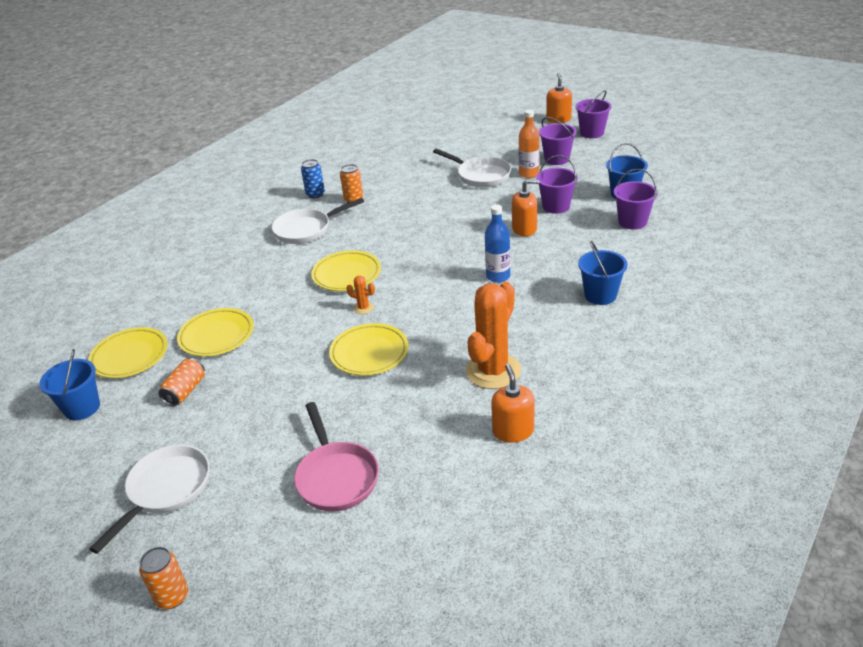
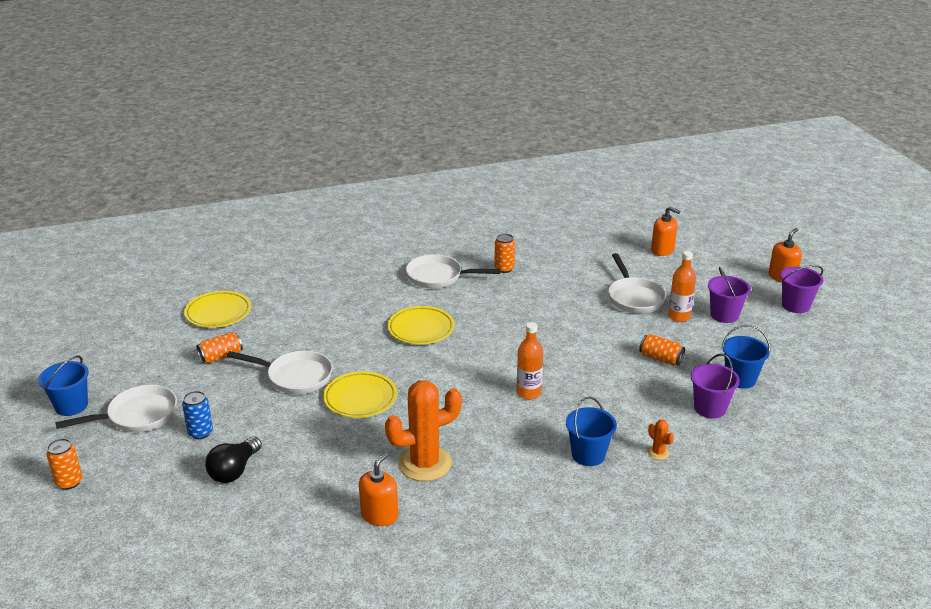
camera: 35 degrees right, 5 degrees down
(82, 408) = (155, 333): blue bucket -> blue bucket (71, 406)
(217, 336) = (283, 328): yellow plate -> none
(285, 368) = (295, 377): none -> white pan
(315, 194) = (481, 249): blue can -> blue can (200, 433)
(336, 477) = (234, 471): pink pan -> black light bulb
(363, 308) = (399, 362): orange cactus -> orange cactus (658, 453)
(498, 276) = (528, 393): blue bottle -> orange bottle
(524, 229) = (605, 364): orange soap dispenser -> orange soap dispenser (662, 250)
(556, 206) = (660, 358): purple bucket -> orange can

